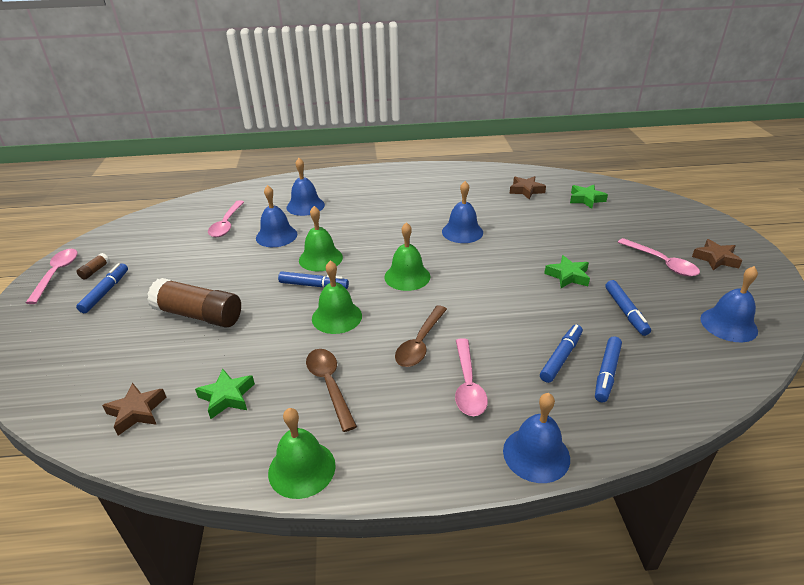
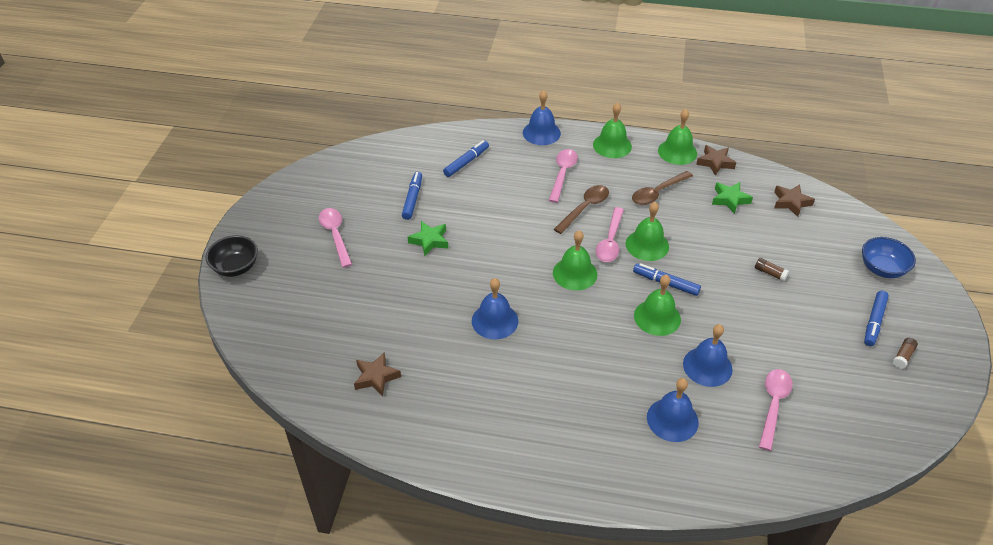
camera: 165 degrees left, 10 degrees up
(57, 274) = (944, 361): pink spoon -> pink spoon (610, 241)
(60, 345) = (882, 269): none -> blue bowl
(199, 315) = (770, 273): brown glue stick -> brown glue stick, size x0.40
(329, 385) = (657, 193): brown spoon -> brown spoon turned 60 degrees clockwise
(412, 456) = (612, 145): none -> green bell
(561, 357) = (489, 177): blue marker -> none
(586, 199) = (319, 340): green star -> none
(711, 225) = (236, 267): none -> black bowl
(716, 259) = (284, 229): brown star -> brown star (715, 162)
(728, 324) = (349, 174): blue bell -> none

